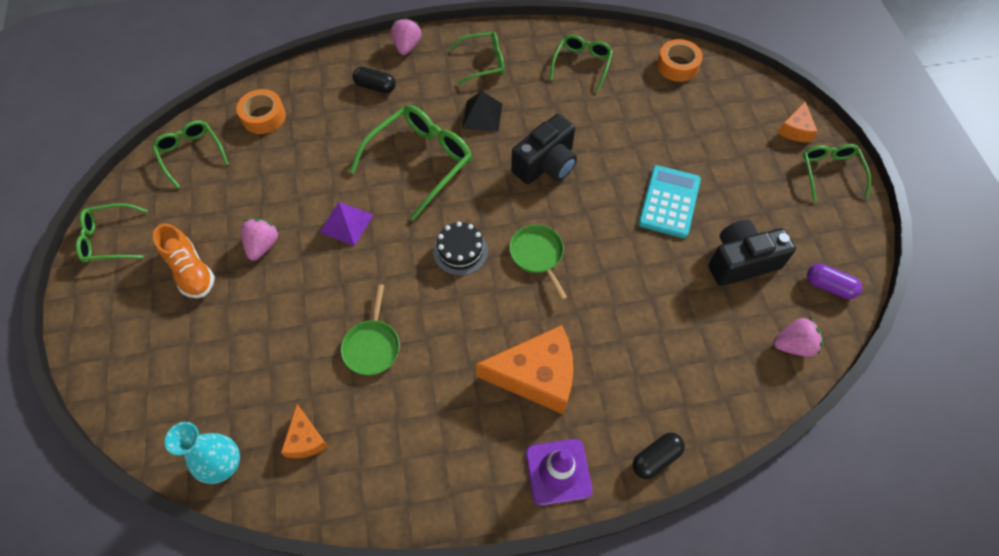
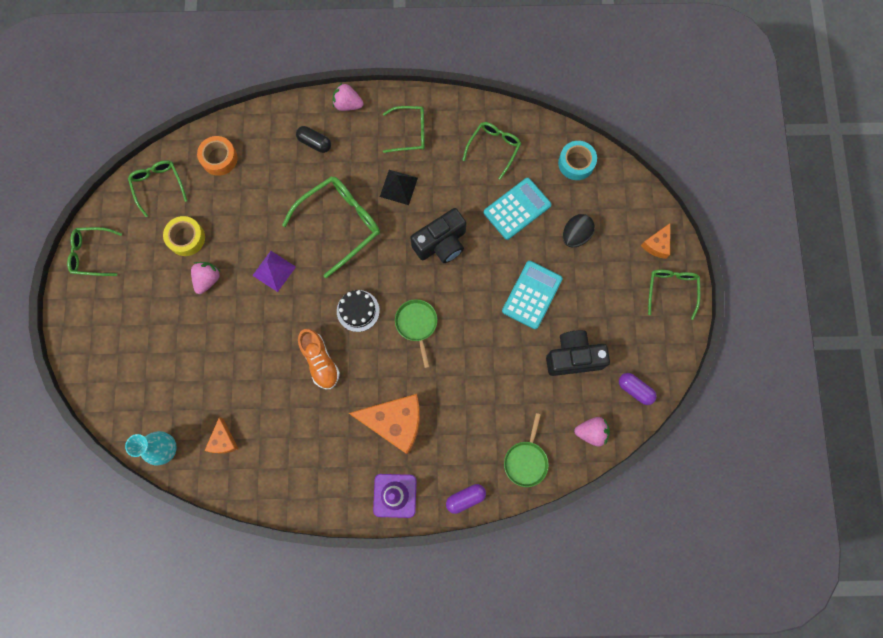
camera: 10 degrees right, 15 degrees up
(191, 271) = (152, 293): orange shoe -> orange shoe (320, 361)
(231, 204) = (186, 238): none -> yellow tape
(372, 346) = (279, 378): green pan -> green pan (526, 460)
(407, 46) = (348, 104): pink strawberry -> pink strawberry turned 90 degrees counterclockwise
(625, 118) = (517, 209): none -> turquoise calculator
(656, 458) = (465, 498): black capsule -> purple capsule
(677, 66) = (576, 163): orange tape -> turquoise tape
(700, 134) = (575, 235): none -> black egg

